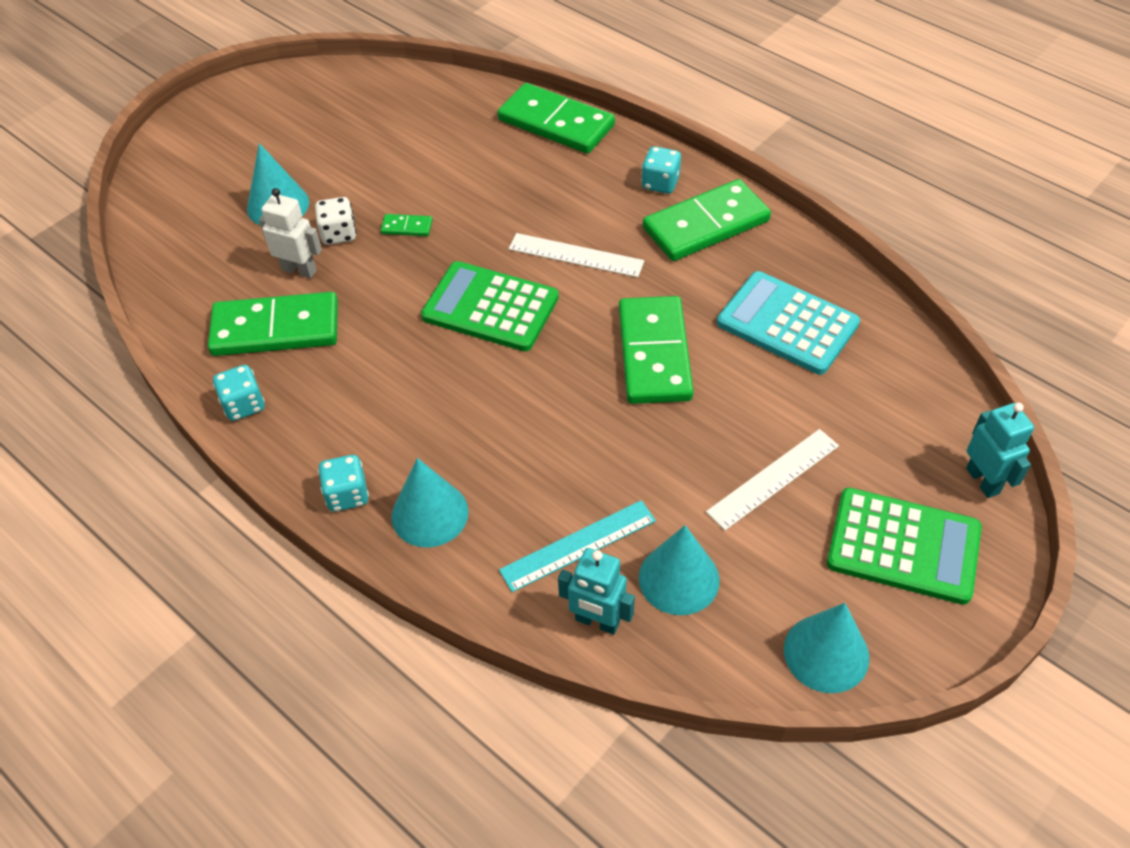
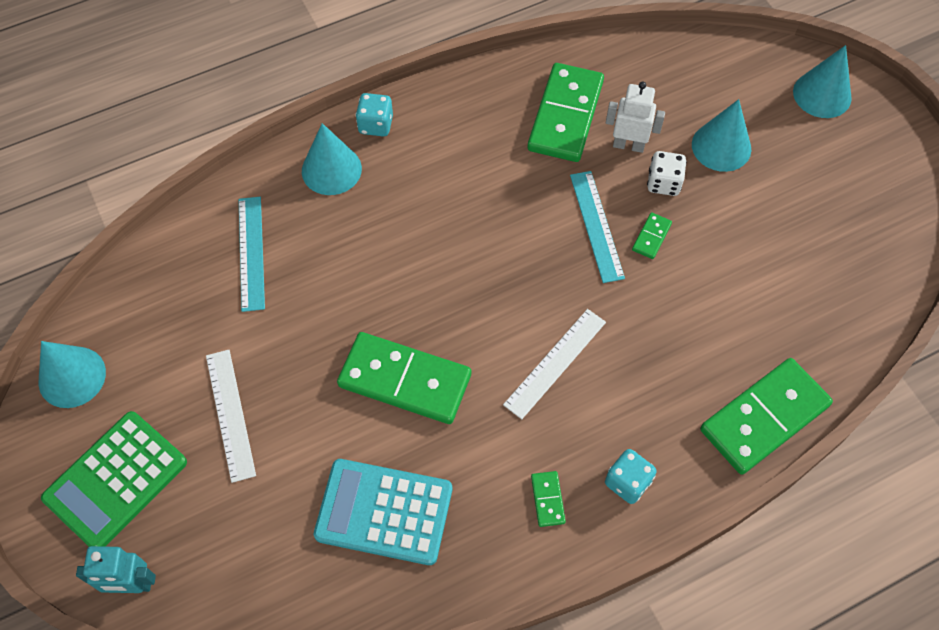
camera: 110 degrees right, 10 degrees up
(244, 405) = (493, 81): turquoise dice -> none
(299, 270) = (628, 145): white robot -> white robot turned 120 degrees counterclockwise
(410, 267) = (597, 225): none -> turquoise ruler
(490, 307) = (520, 272): green calculator -> none
(597, 621) = (185, 242): turquoise robot -> none
(679, 578) = (186, 307): turquoise cone -> turquoise cone (822, 94)
(706, 224) = (548, 499): green domino -> green domino, size x0.42
(787, 323) = (384, 512): turquoise calculator -> turquoise calculator turned 135 degrees counterclockwise

